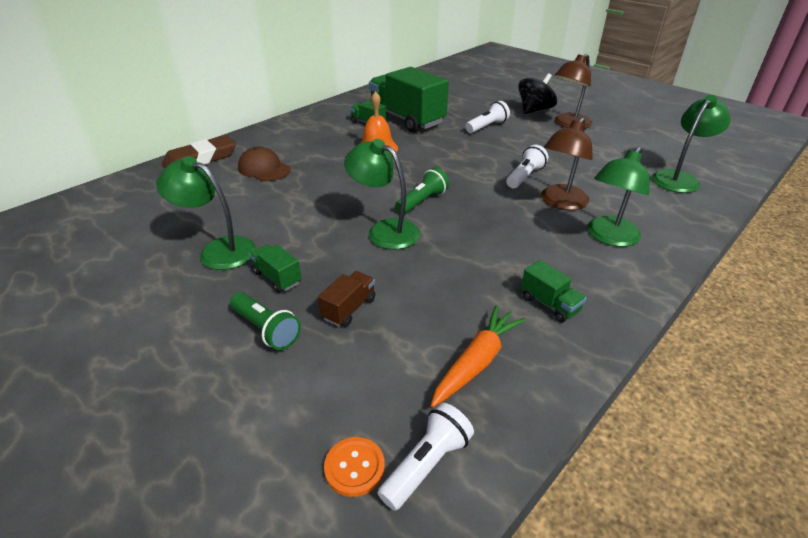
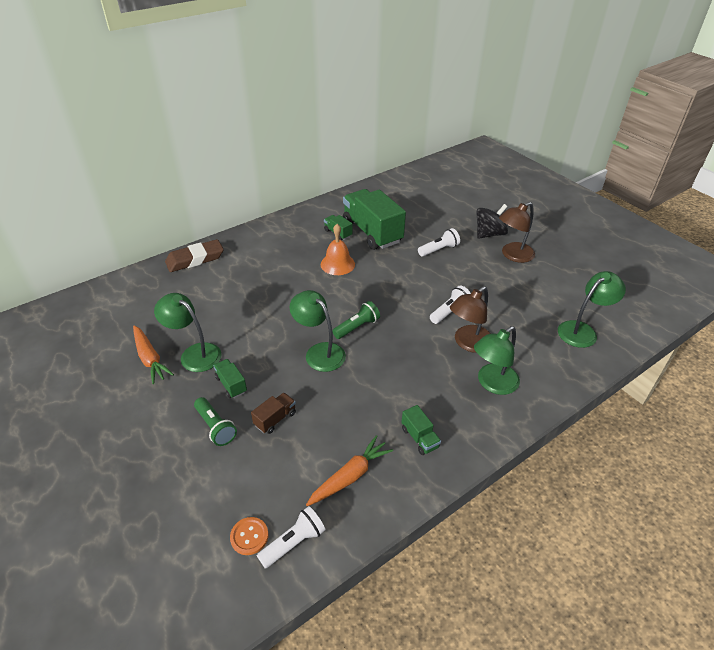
camera: 10 degrees right, 5 degrees up
(156, 263) = (150, 358): none -> orange carrot
(264, 169) = (242, 276): brown cap -> none

